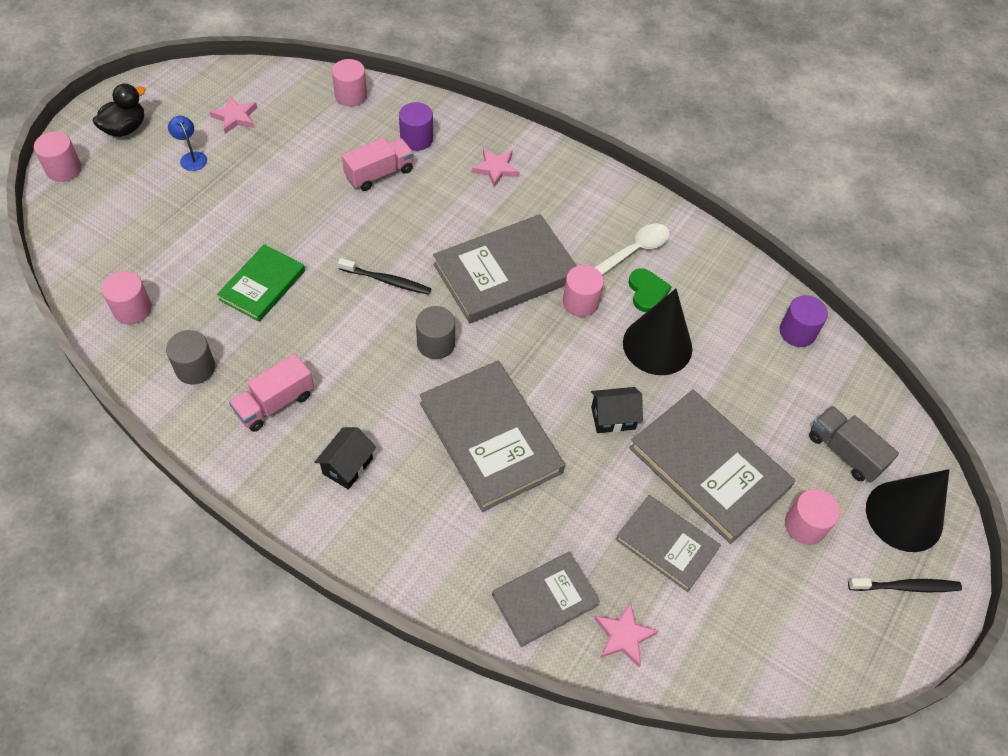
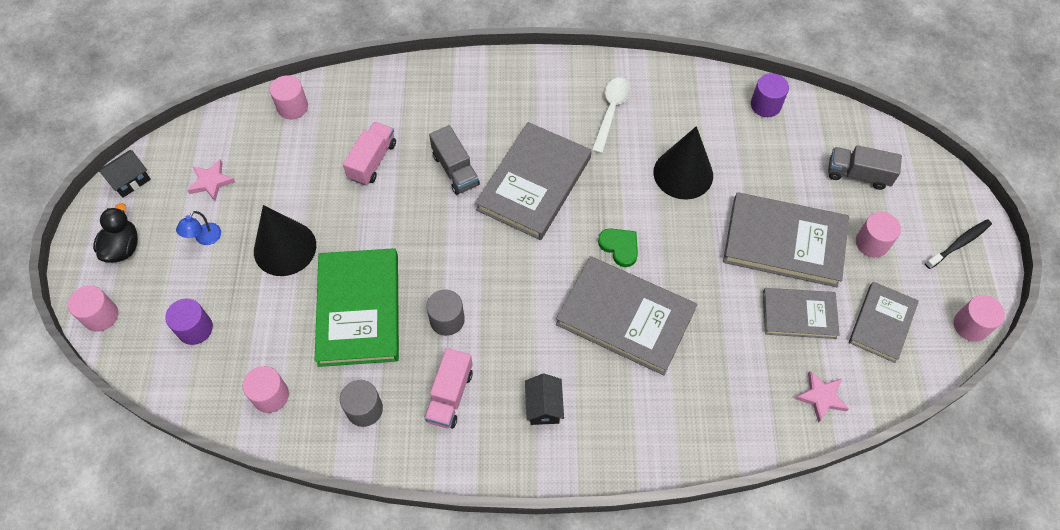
camera: 30 degrees left, 5 degrees up
(191, 157) = (204, 239): blue lamp -> blue lamp turned 90 degrees counterclockwise
(262, 285) = (359, 309): green book -> green book, size x1.66
(386, 280) = (451, 245): black toothbrush -> none
(416, 139) = (377, 114): purple cylinder -> purple cylinder (195, 329)
(436, 343) = (529, 271): grey cylinder -> grey cylinder (447, 320)
(444, 221) = (455, 170): none -> grey truck
(496, 169) = (459, 103): pink star -> none
(545, 600) = (754, 408): grey book -> grey book (882, 323)
(580, 302) = (605, 173): pink cylinder -> pink cylinder (970, 325)
(613, 418) = (695, 247): black house -> black house (130, 180)
(647, 292) = (645, 136): green heart -> green heart (619, 247)
(904, 516) = (924, 196): black cone -> black cone (285, 248)

